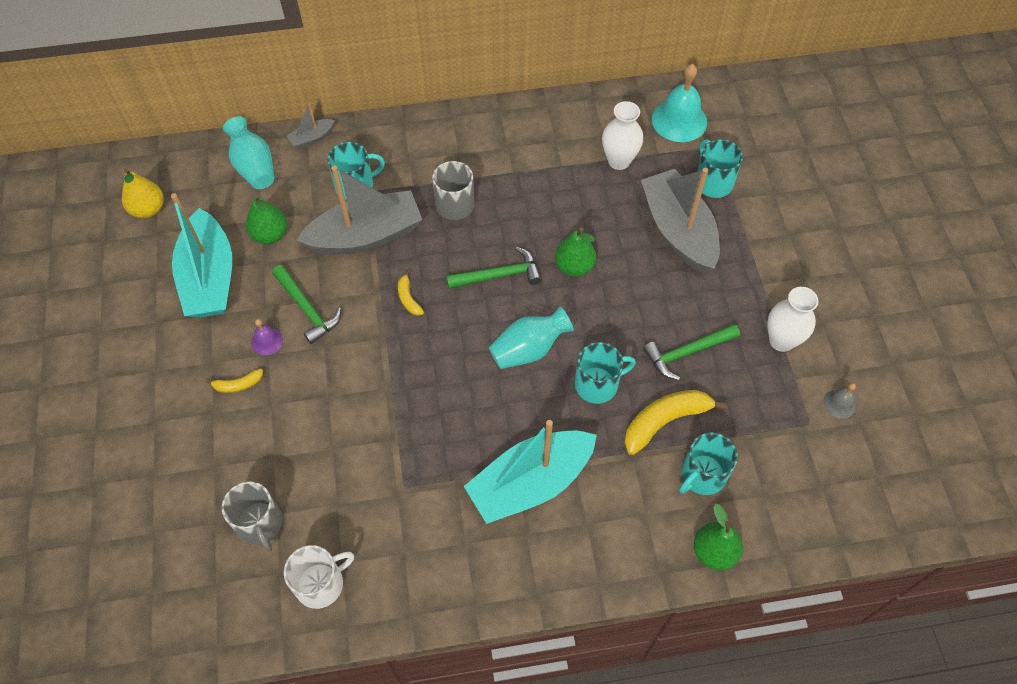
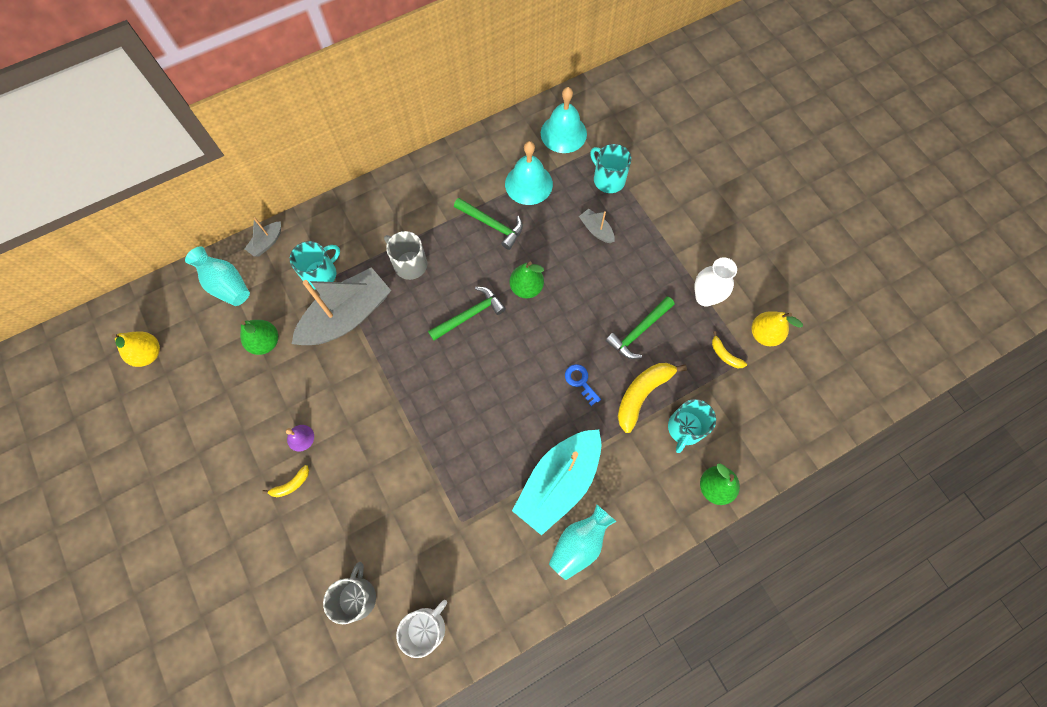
camera: 20 degrees left, 10 degrees up
(209, 278) = (228, 398): turquoise boat -> none
(259, 524) = (357, 597): grey mug -> grey mug turned 120 degrees counterclockwise
(307, 309) = (323, 397): green hammer -> green hammer (492, 225)
(408, 298) = (403, 360): yellow banana -> yellow banana (725, 355)
(528, 349) = (516, 371): turquoise vase -> turquoise vase (579, 544)
(597, 384) = (580, 381): turquoise mug -> blue key
(619, 161) = (528, 184): white vase -> turquoise bell
(678, 231) = (596, 230): grey boat -> grey boat, size x0.43
(839, 403) = (764, 334): grey bell -> yellow pear

